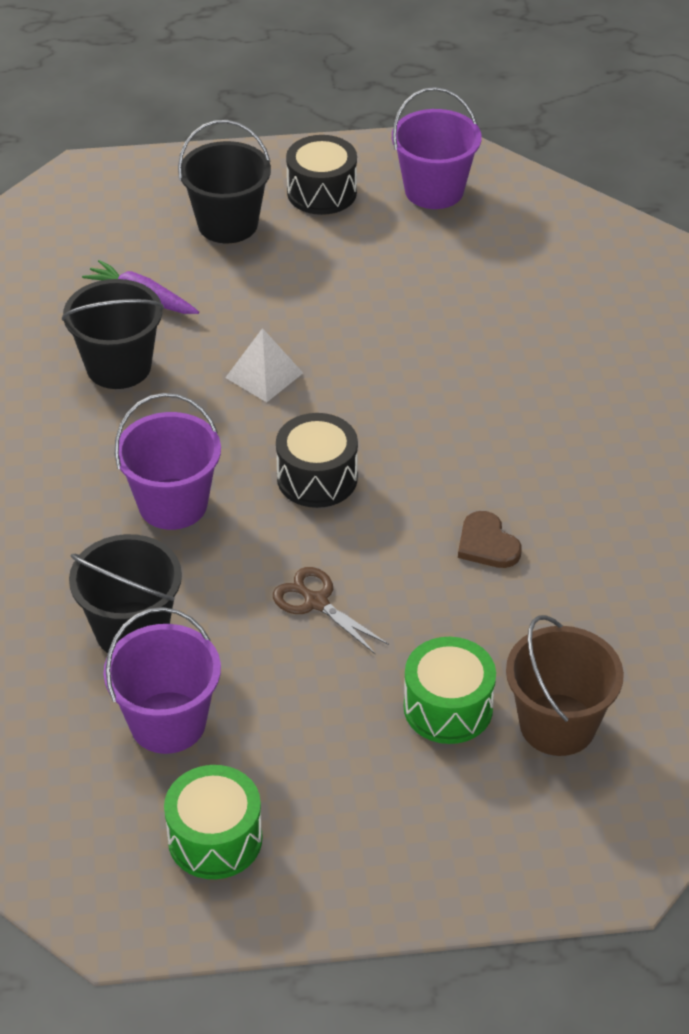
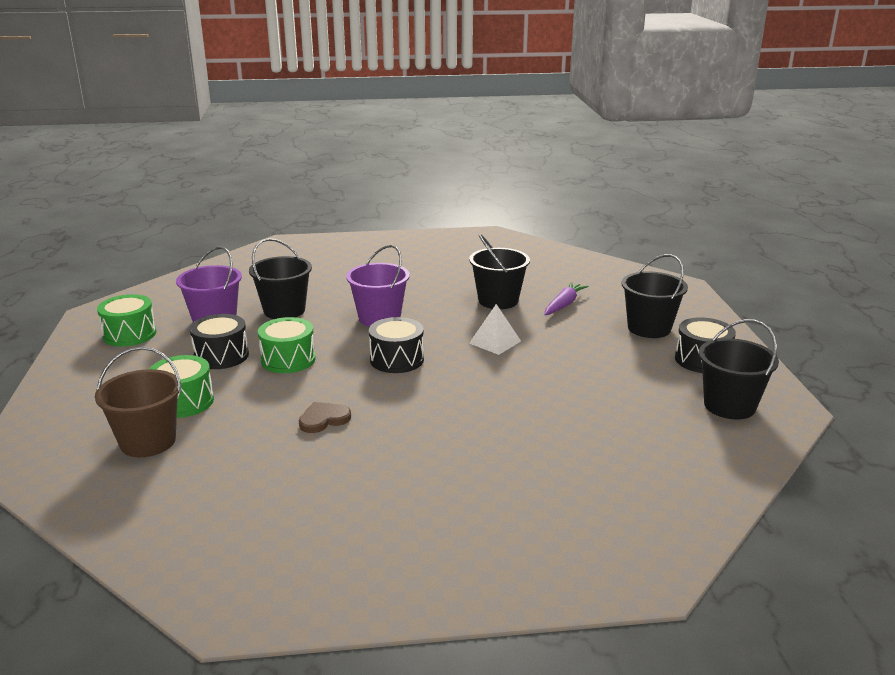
camera: 90 degrees right, 20 degrees down
(301, 688) = (221, 356): none -> black drum
(316, 602) = (288, 360): brown scissors -> green drum
(434, 190) = (729, 406): purple bucket -> black bucket

